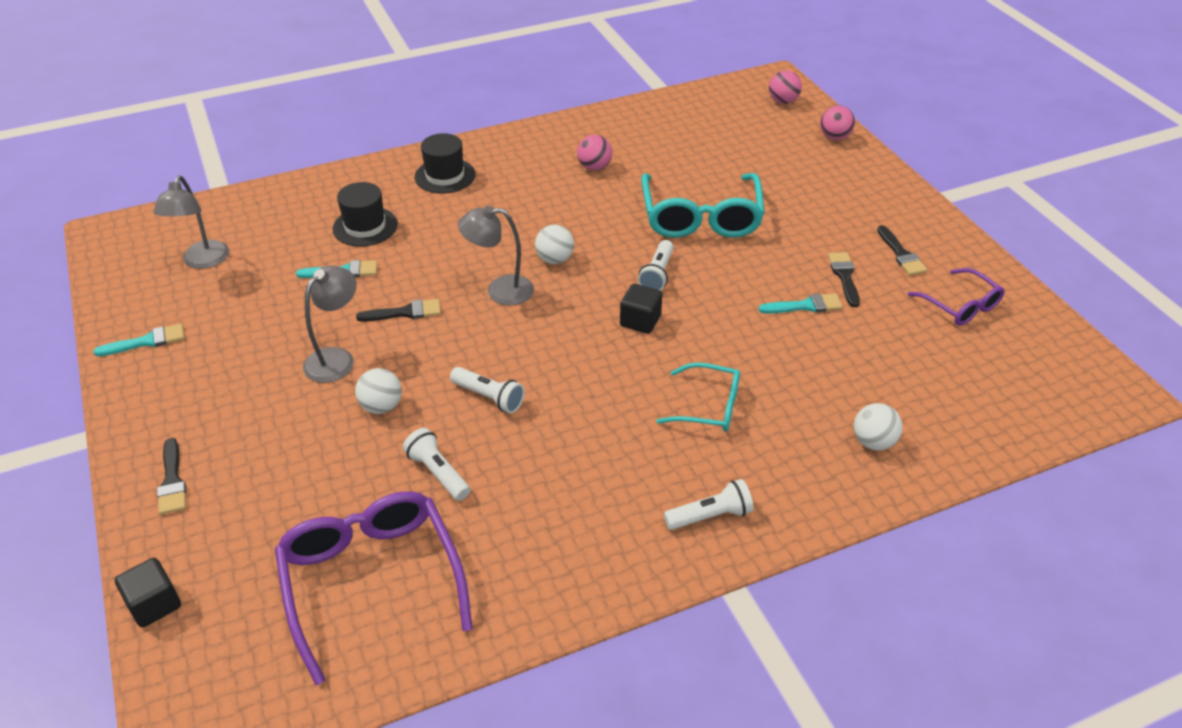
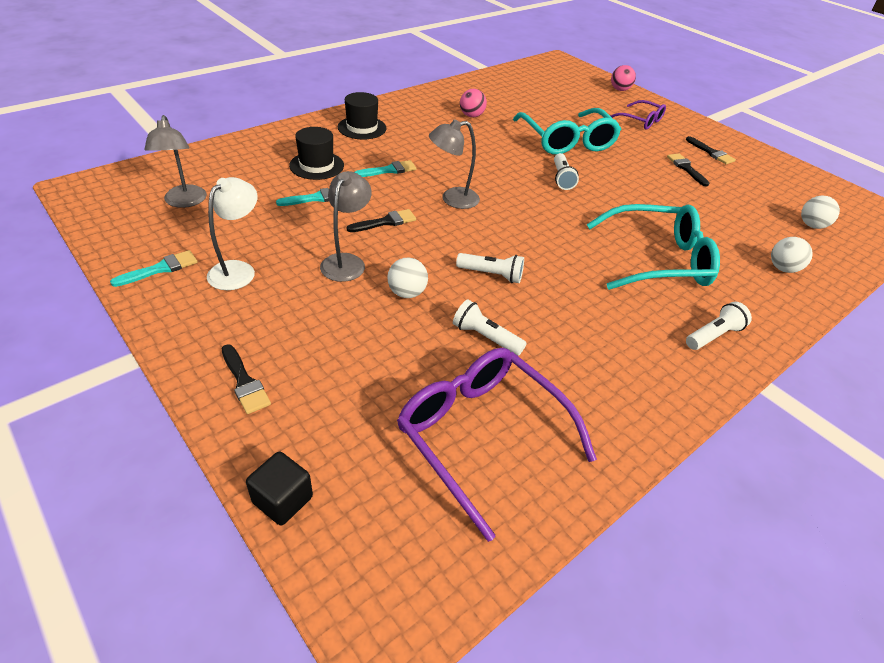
camera: 20 degrees left, 0 degrees up
(220, 353) = (238, 270): none -> white lamp
(555, 259) = (481, 175): white ball -> white ball (811, 225)
(640, 321) = (570, 209): black cube -> none
(708, 406) = (658, 260): turquoise glasses -> turquoise glasses, size x1.77
(783, 101) = (572, 71): pink ball -> none
(805, 306) = (675, 188): turquoise brush -> turquoise brush (389, 170)
(960, 305) = (769, 179): purple glasses -> purple glasses (641, 121)

